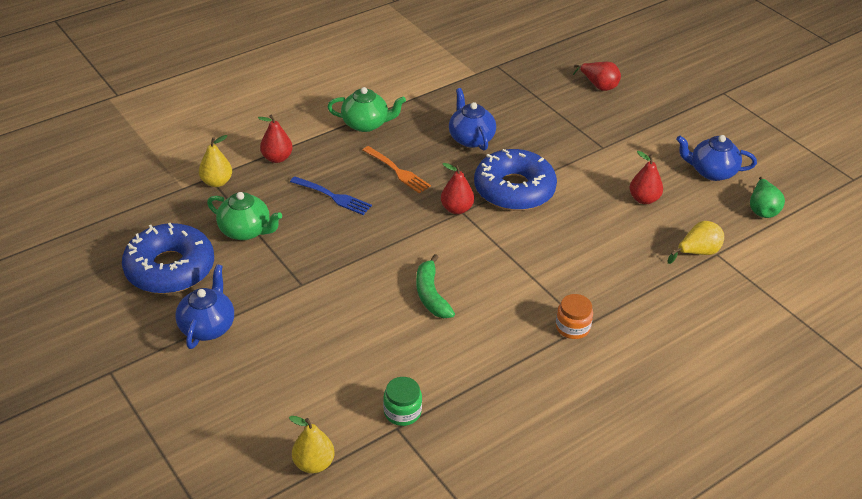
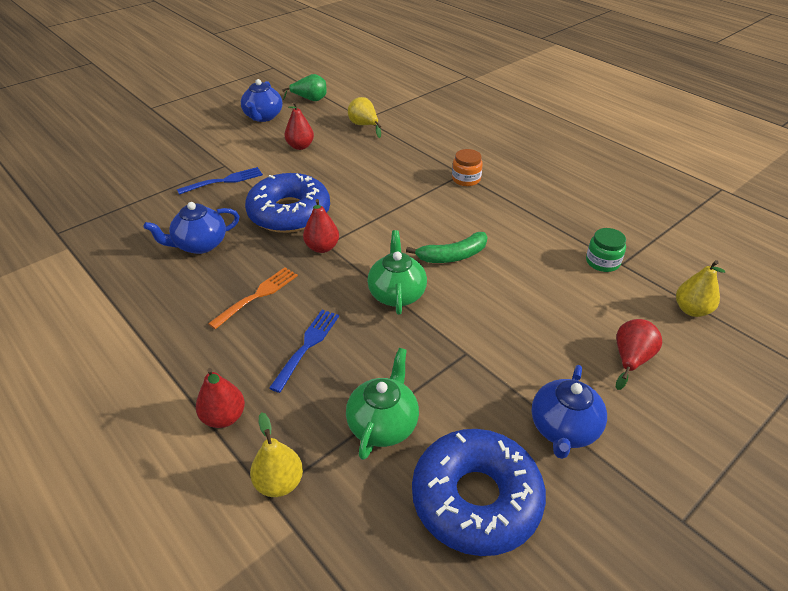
camera: 95 degrees left, 0 degrees up
(208, 326) = (563, 429): blue teapot -> blue teapot turned 75 degrees counterclockwise
(366, 124) = (156, 333): green teapot -> green teapot (397, 294)
(572, 148) = (223, 181): none -> blue fork
(598, 86) = (121, 167): red pear -> red pear (631, 359)

